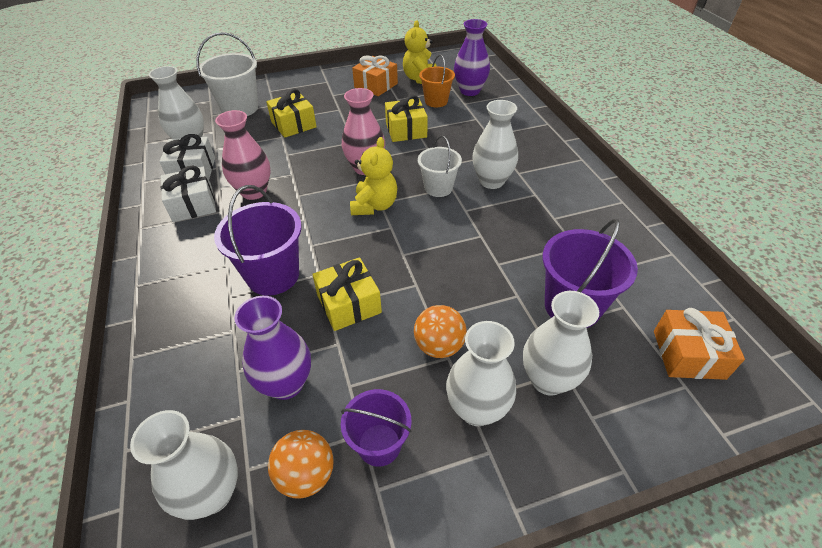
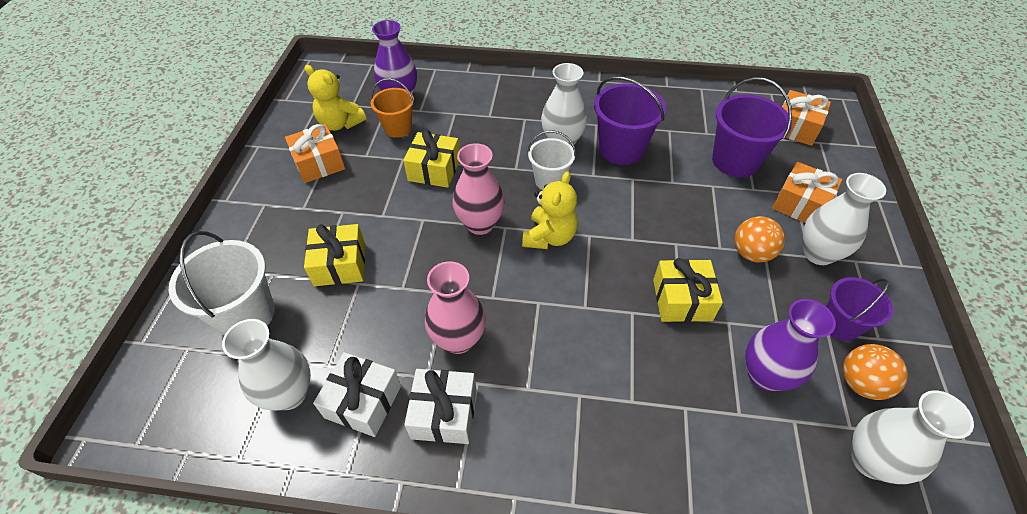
camera: 65 degrees left, 5 degrees up
(273, 275) = (617, 353): purple bucket -> purple bucket (621, 149)
(374, 205) = (549, 237): yellow teddy bear -> yellow teddy bear turned 75 degrees clockwise
(548, 380) = (800, 204): white vase -> orange gift

